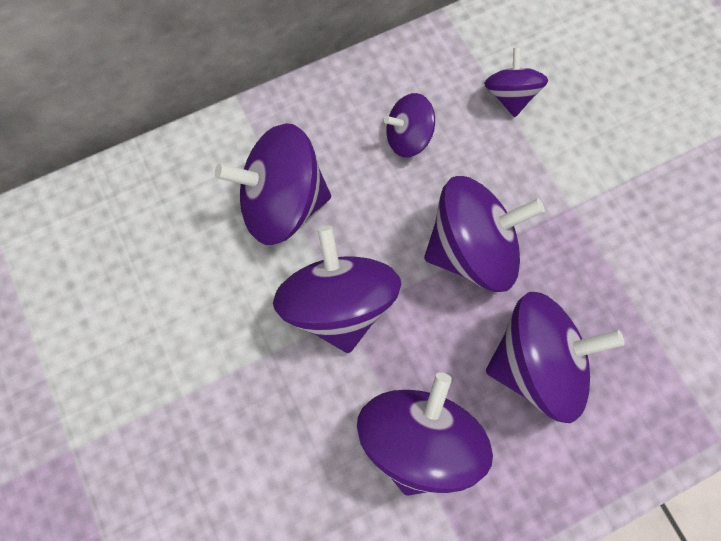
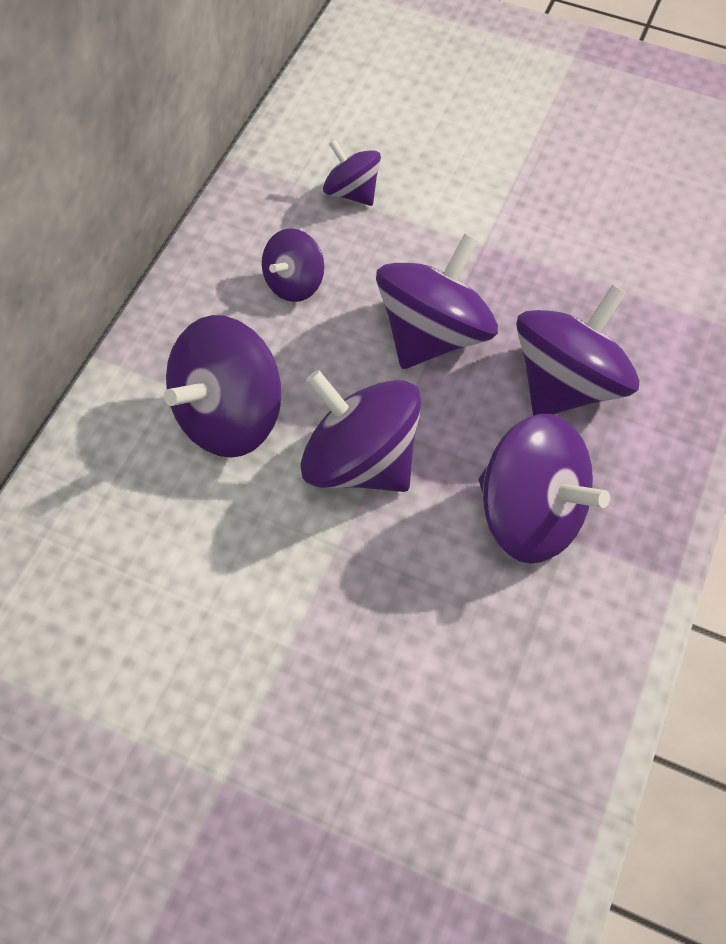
camera: 40 degrees left, 10 degrees down
(419, 438) = (530, 513): purple spinning top -> purple spinning top turned 150 degrees clockwise

